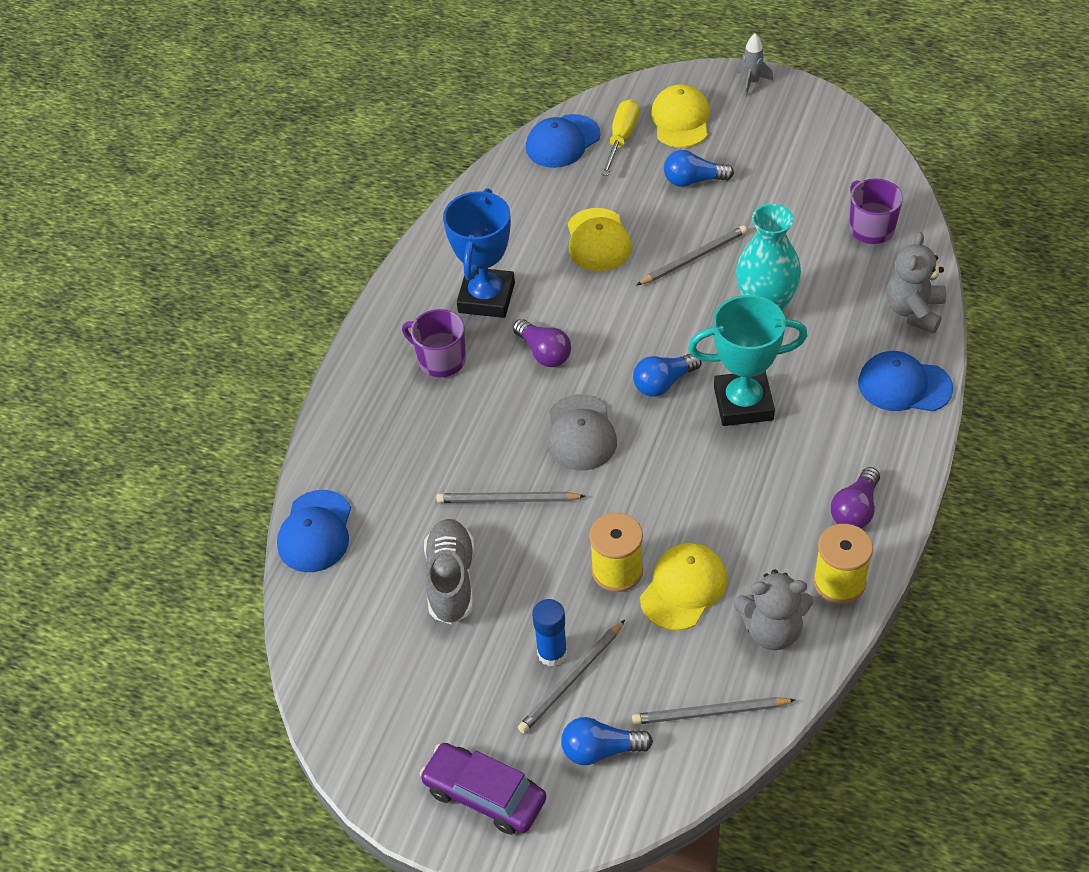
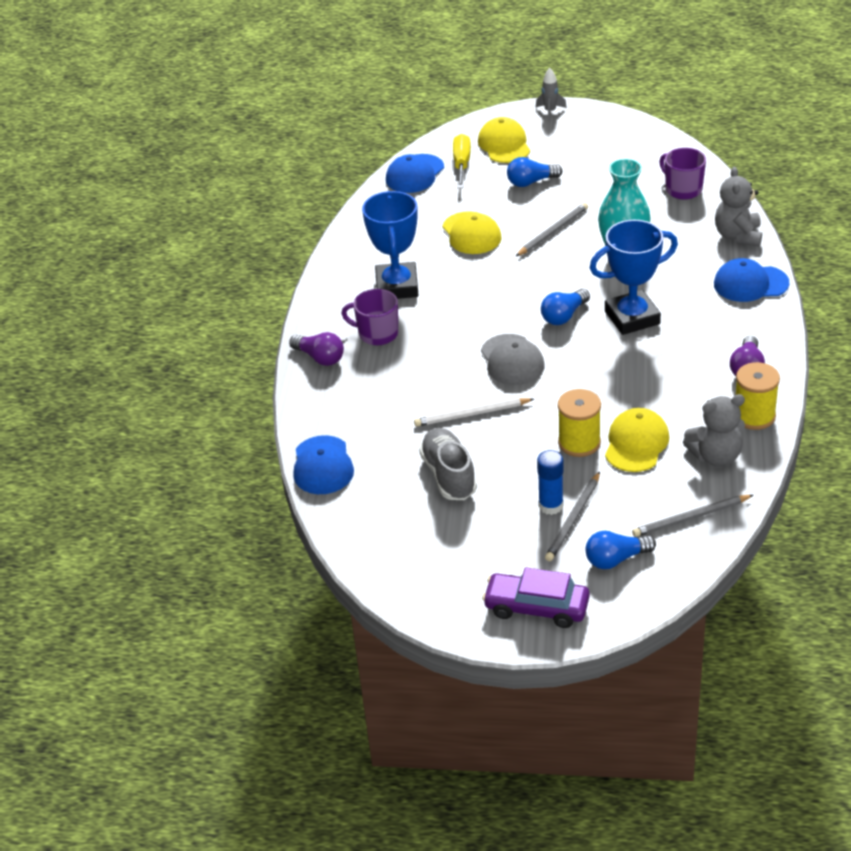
camera: 15 degrees left, 10 degrees down
(507, 500) = (471, 414): grey pencil -> white pencil
(544, 353) = (459, 314): purple light bulb -> purple light bulb (320, 358)
(743, 403) = (632, 317): turquoise trophy -> blue trophy

